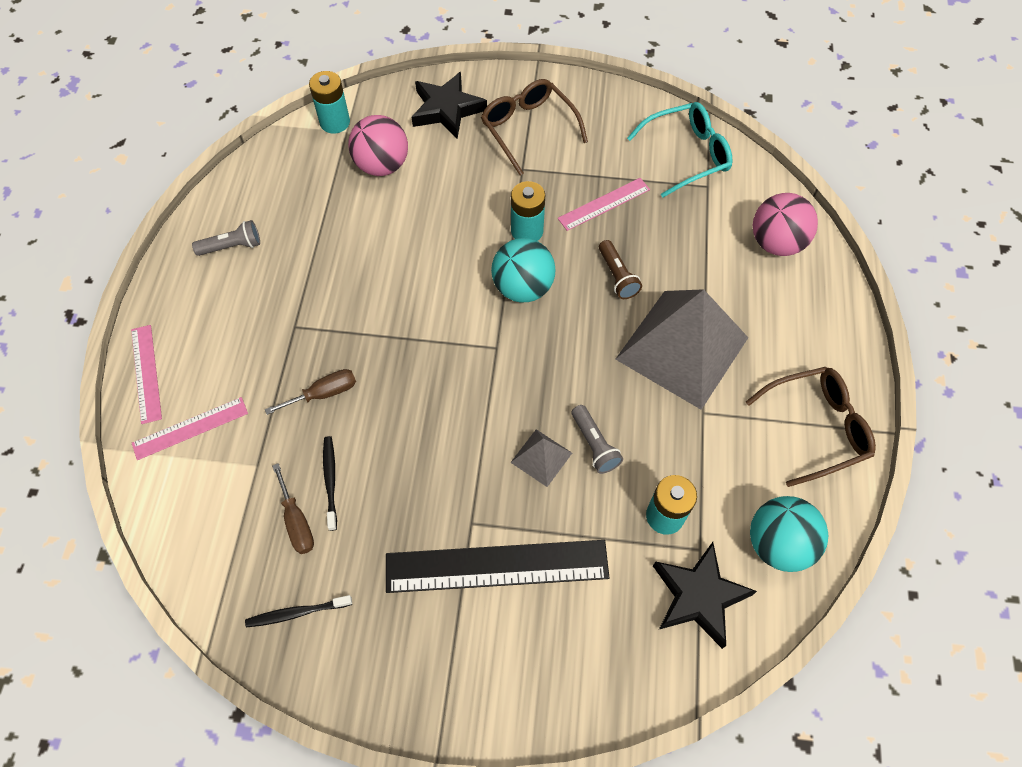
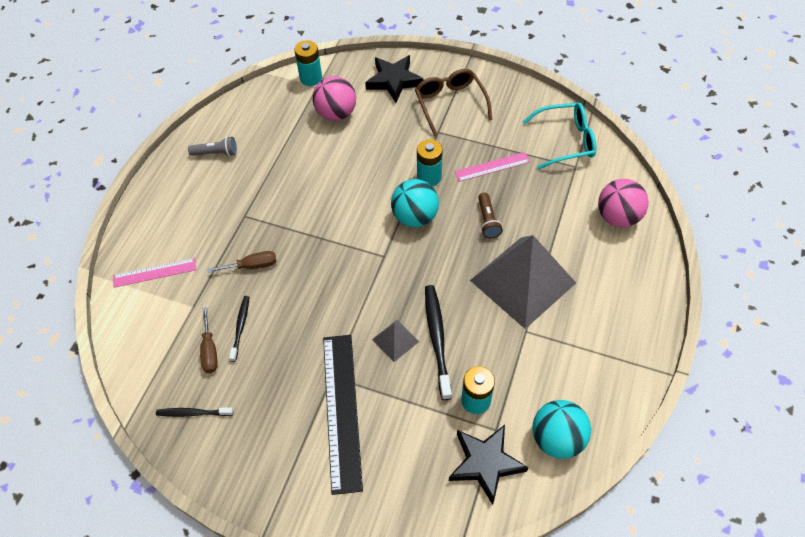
camera: 15 degrees right, 5 degrees down
(146, 373) = (135, 230): pink ruler -> none
(497, 566) = (342, 410): black ruler -> black ruler turned 75 degrees clockwise
(594, 445) = (437, 339): grey flashlight -> black toothbrush
(816, 428) = (611, 359): brown glasses -> none

